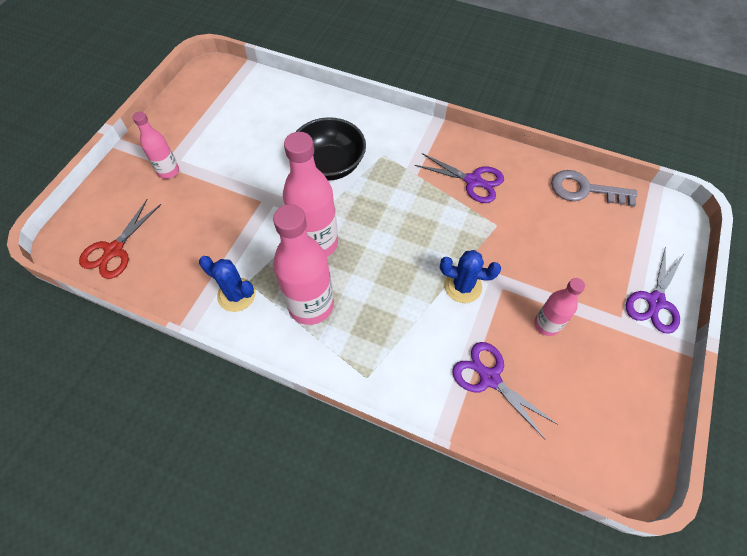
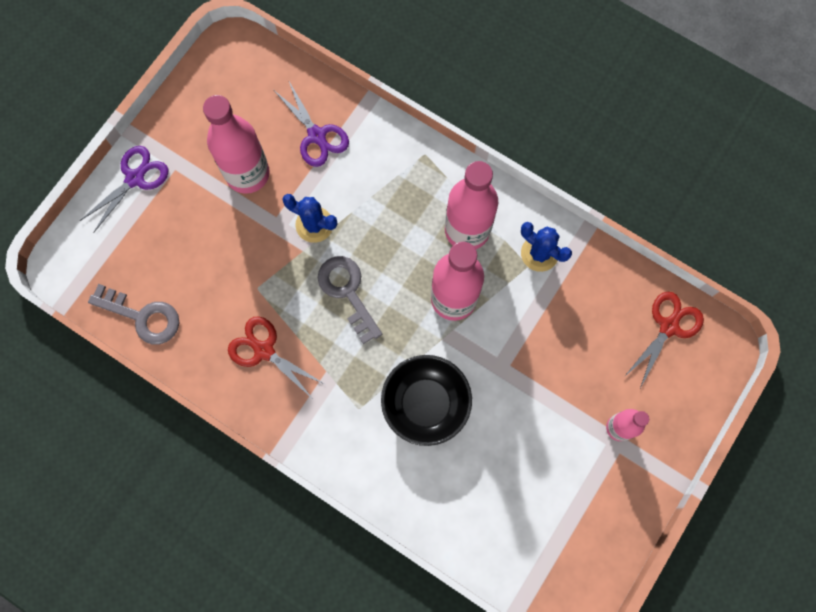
camera: 170 degrees left, 15 degrees up
(414, 234) = (347, 292): none -> grey key
(473, 181) = (264, 351): purple scissors -> red scissors
(546, 324) = (247, 174): pink bottle -> pink bottle, size x1.79

